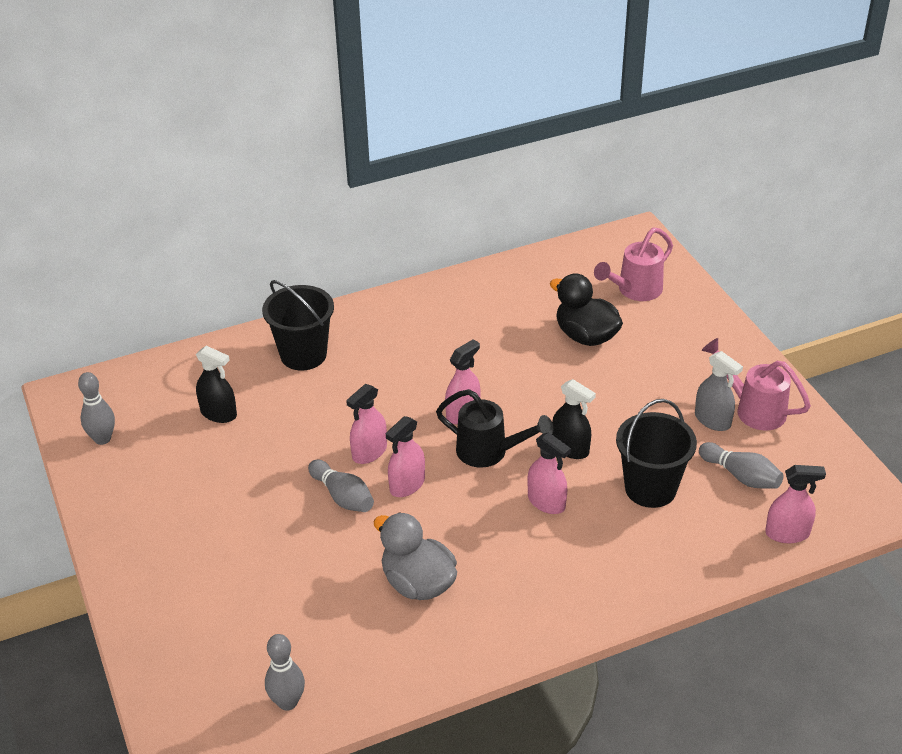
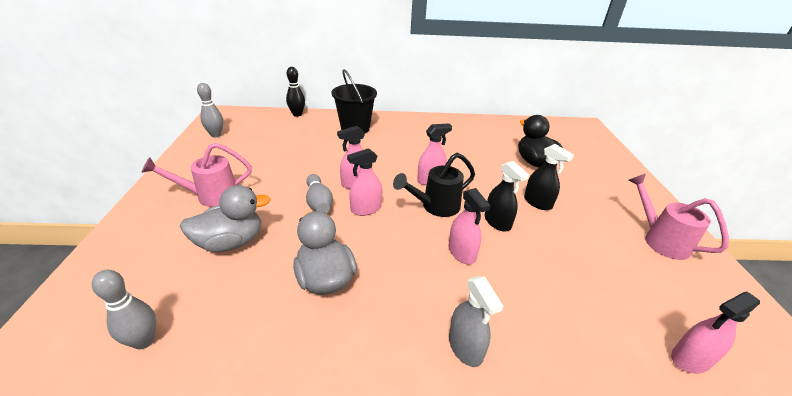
camera: 20 degrees right, 5 degrees down
(192, 356) = (297, 114): none -> black bowling pin
(218, 413) = (286, 140): black spray bottle -> black spray bottle (537, 202)
(281, 583) = (231, 242): none -> grey duck
(489, 452) = (435, 206): black watering can -> black watering can turned 105 degrees clockwise
(635, 290) = (577, 149): pink watering can -> pink watering can (211, 196)
(650, 488) = (555, 271): black bucket -> none
(712, 420) = (622, 237): grey spray bottle -> grey spray bottle (465, 347)
(741, 476) = (643, 288): grey bowling pin -> none
(787, 533) = (690, 359): pink spray bottle -> pink spray bottle turned 135 degrees clockwise

